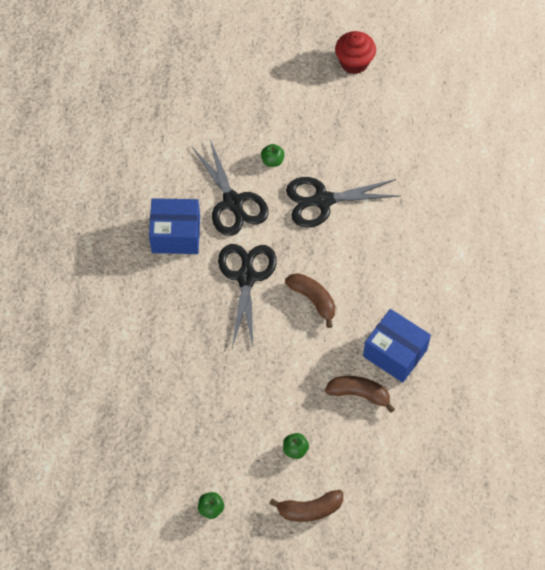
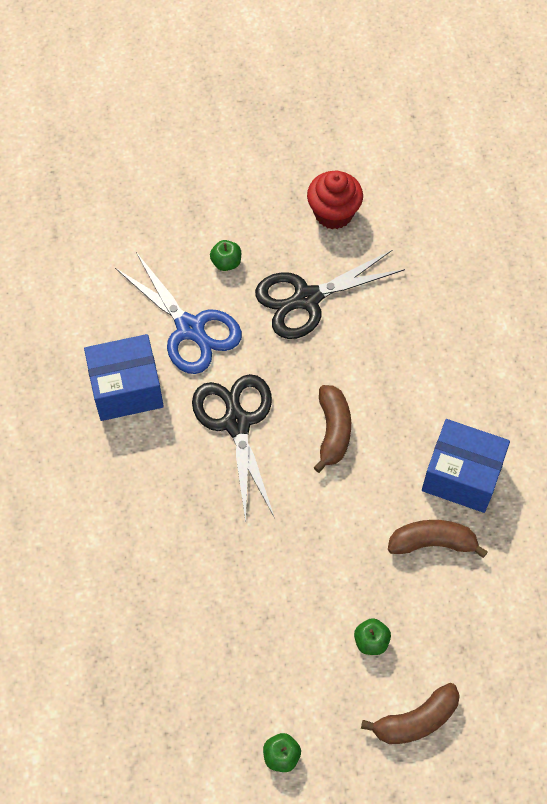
camera: 15 degrees left, 0 degrees up
(233, 202) = (190, 328): black scissors -> blue scissors
(313, 299) = (333, 431): brown banana -> brown banana turned 60 degrees clockwise
(354, 62) = (293, 116): red cupcake -> red cupcake (333, 213)

